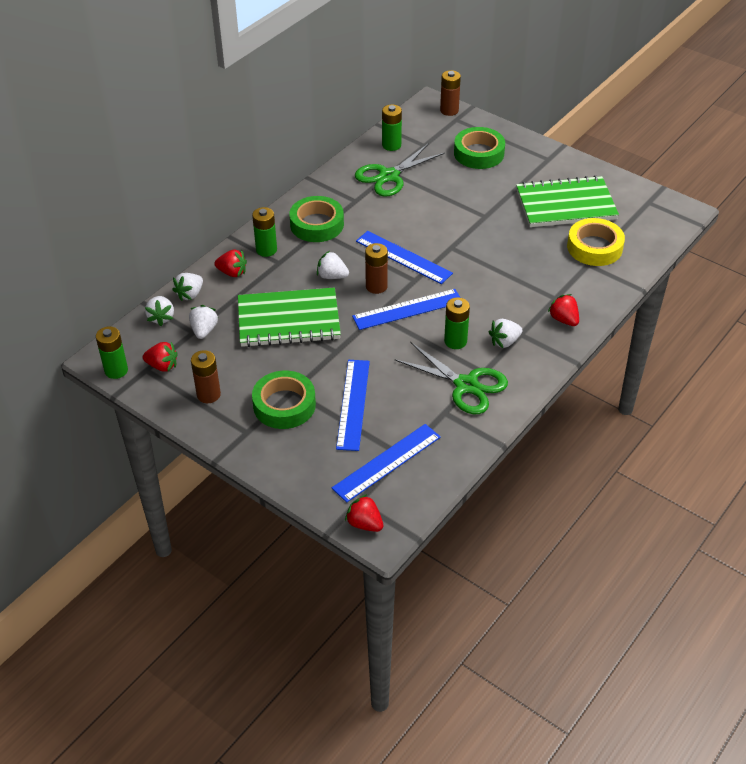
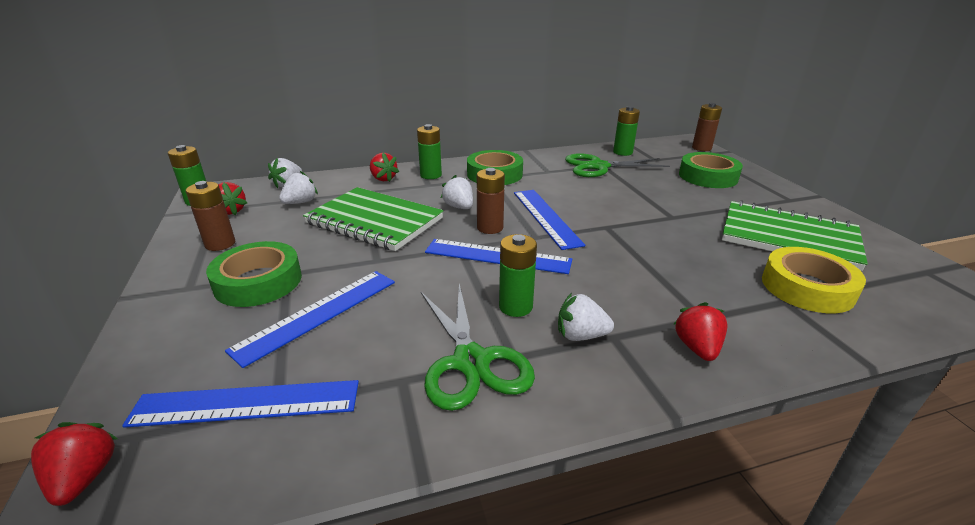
camera: 35 degrees right, 15 degrees down
(190, 294) = (331, 179): white strawberry -> none

